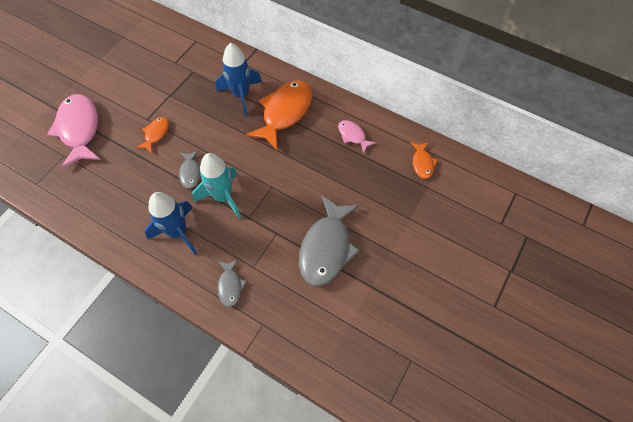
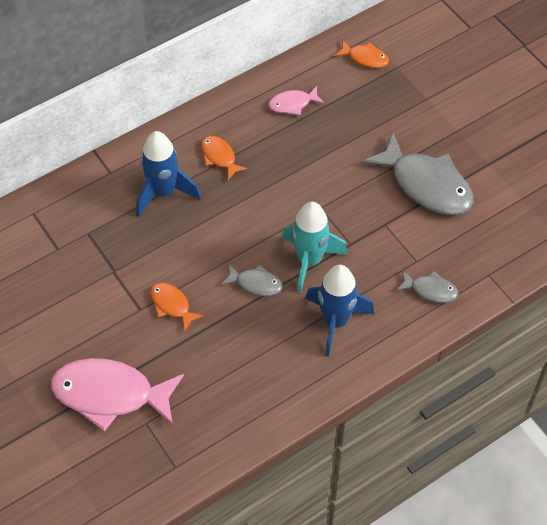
camera: 65 degrees left, 5 degrees down
(285, 113) = (219, 157): orange fish -> orange fish, size x0.49

